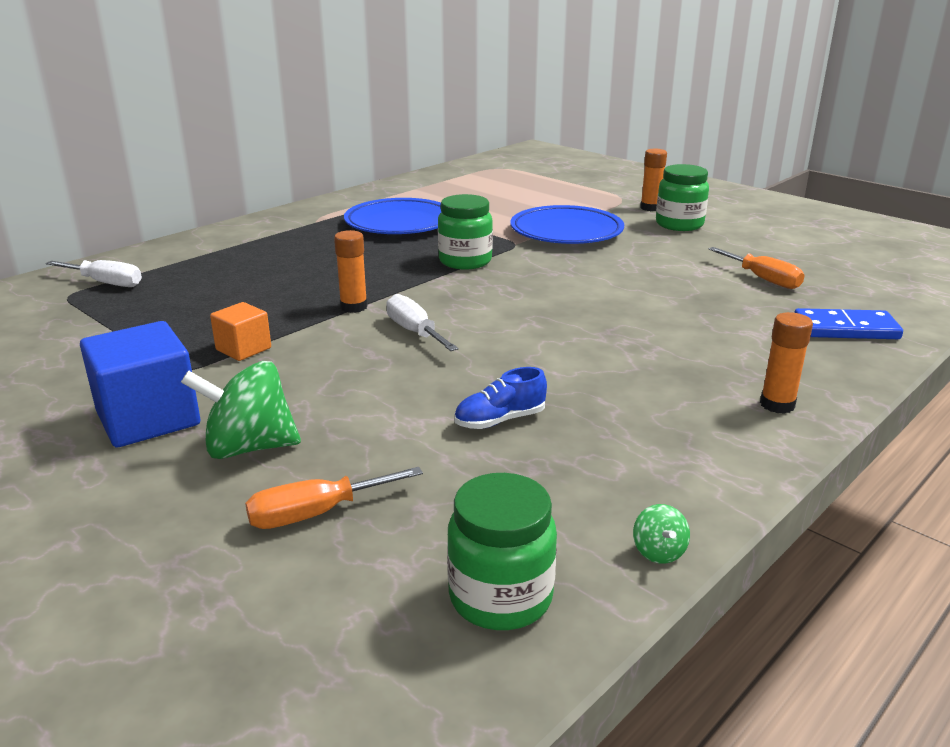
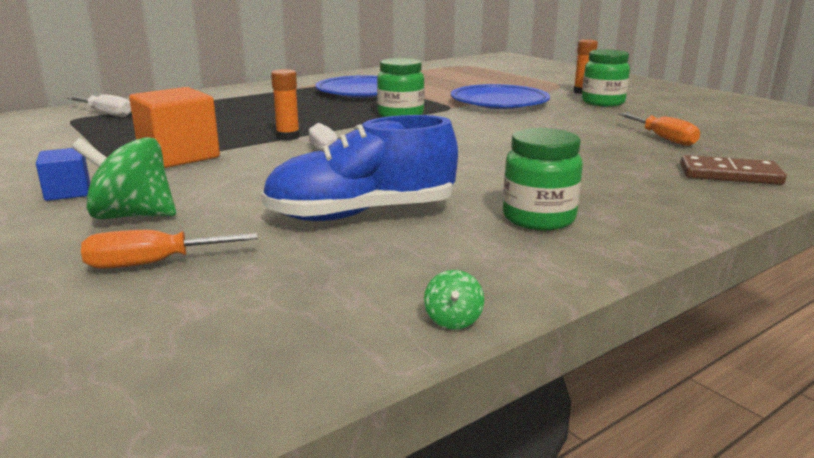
camera: 10 degrees right, 5 degrees down
(148, 418) = (68, 192): blue cube -> blue cube, size x0.56
(243, 349) = (179, 156): orange cube -> orange cube, size x1.79
(500, 420) = (362, 214): blue shoe -> blue shoe, size x2.09
(500, 597) = (273, 340): green jar -> green jar (538, 218)
(777, 405) = (634, 222): orange glue stick -> none
(845, 329) = (729, 175): blue domino -> brown domino

